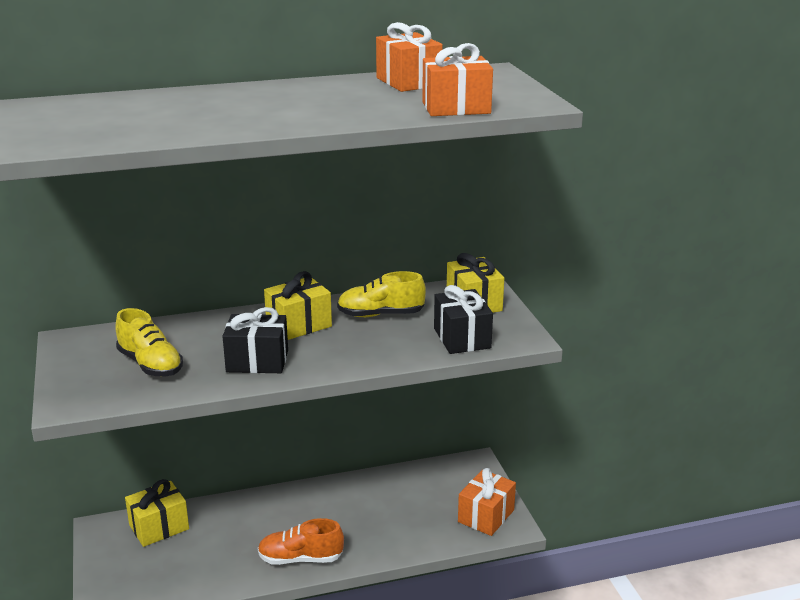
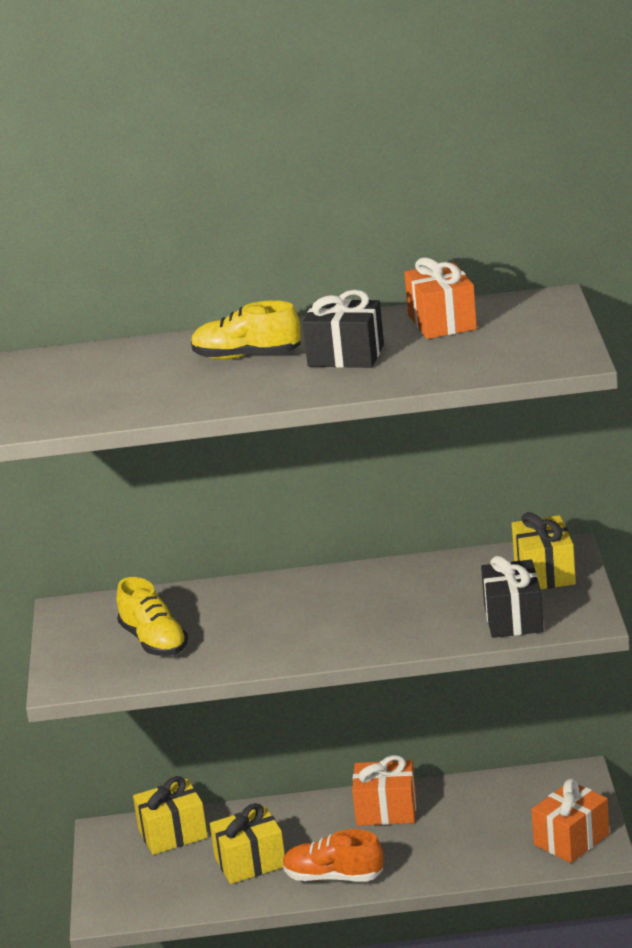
camera: 15 degrees right, 0 degrees up
(257, 361) = (271, 640): black gift -> black gift (346, 355)
(299, 325) = (327, 597): yellow gift -> yellow gift (250, 862)
(381, 314) = (427, 586): yellow shoe -> yellow shoe (247, 356)
(456, 108) = (476, 366): orange gift -> orange gift (386, 810)

